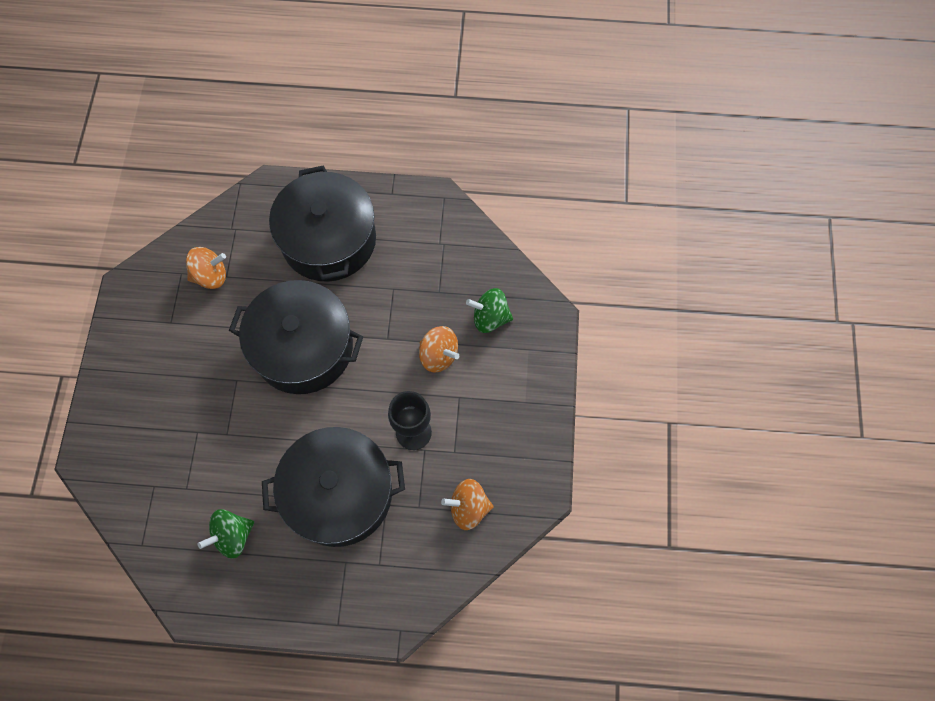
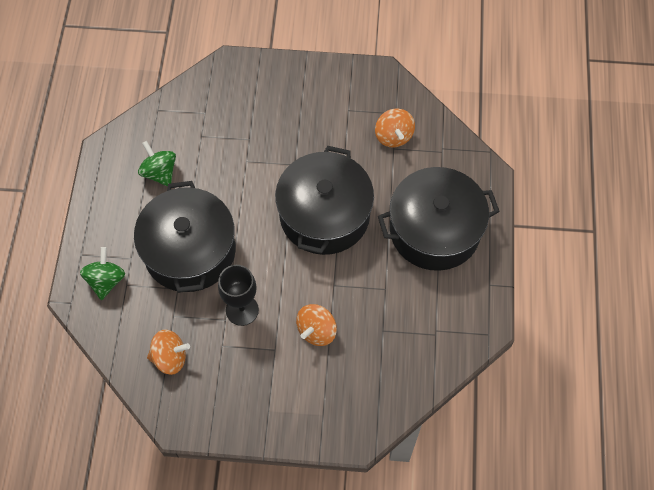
camera: 90 degrees right, 5 degrees down
(468, 507) = (170, 358): orange spinning top -> orange spinning top turned 90 degrees clockwise
(490, 318) = (356, 378): green spinning top -> green spinning top (106, 280)

